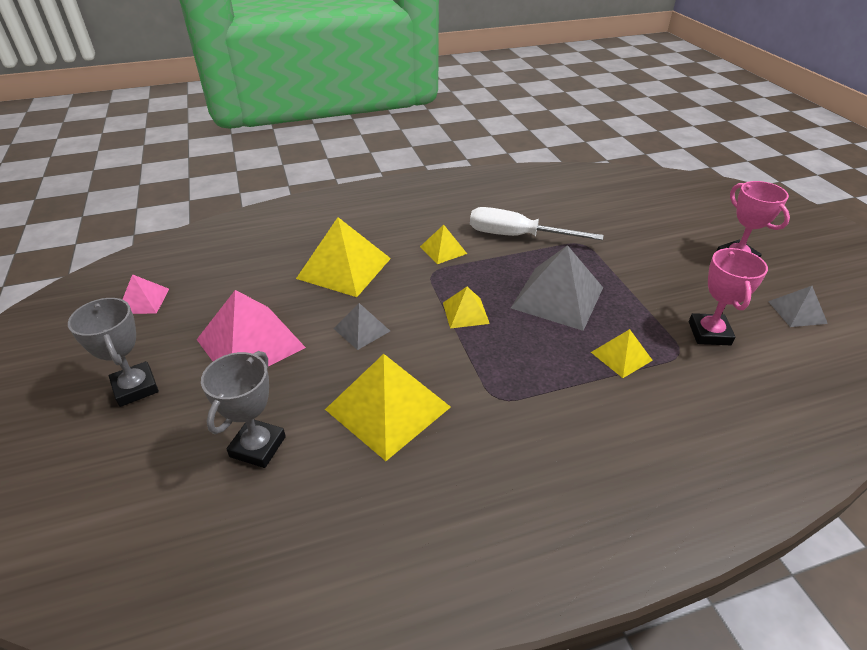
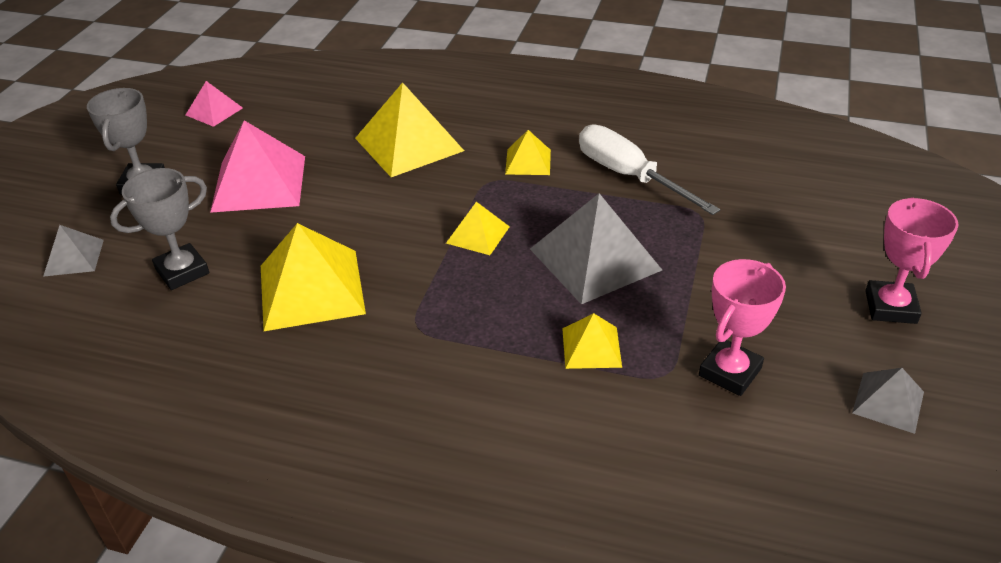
camera: 35 degrees right, 0 degrees up
(361, 329) = (363, 210): grey pyramid -> grey pyramid (74, 257)

